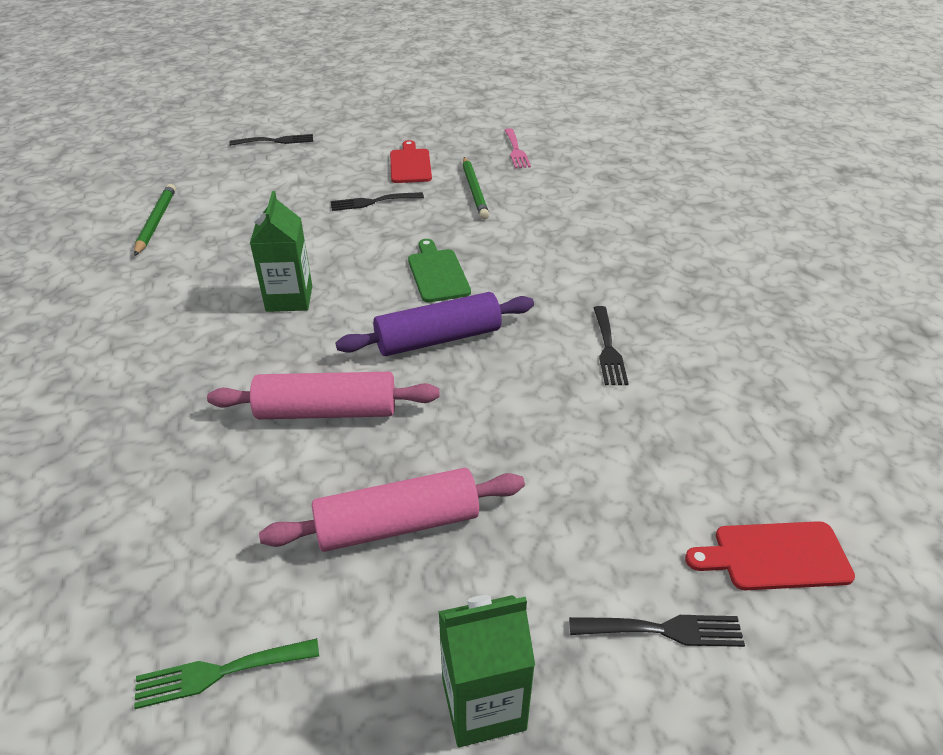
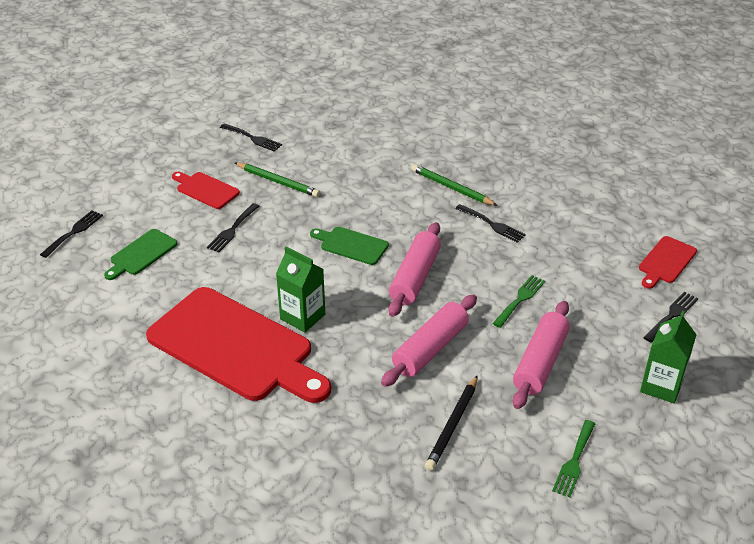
camera: 50 degrees left, 0 degrees up
(156, 221) = (117, 340): green pencil -> green pencil (451, 188)
(202, 500) = (452, 425): none -> black pencil
(203, 283) = (235, 347): none -> red cutting board
(284, 179) = (141, 254): none -> green cutting board
(438, 339) = (415, 277): purple rolling pin -> pink rolling pin
(501, 441) = (520, 299): none -> green fork
(516, 150) = (253, 138): pink fork -> black fork

